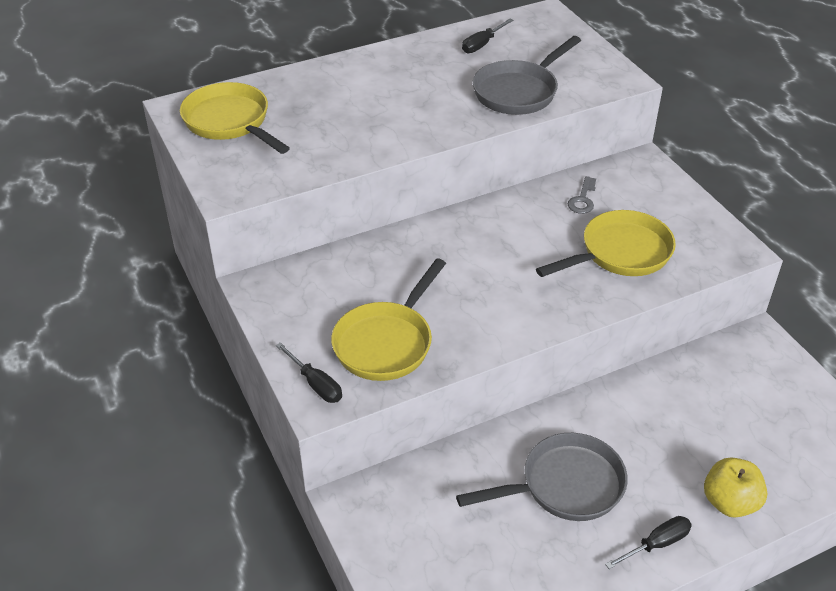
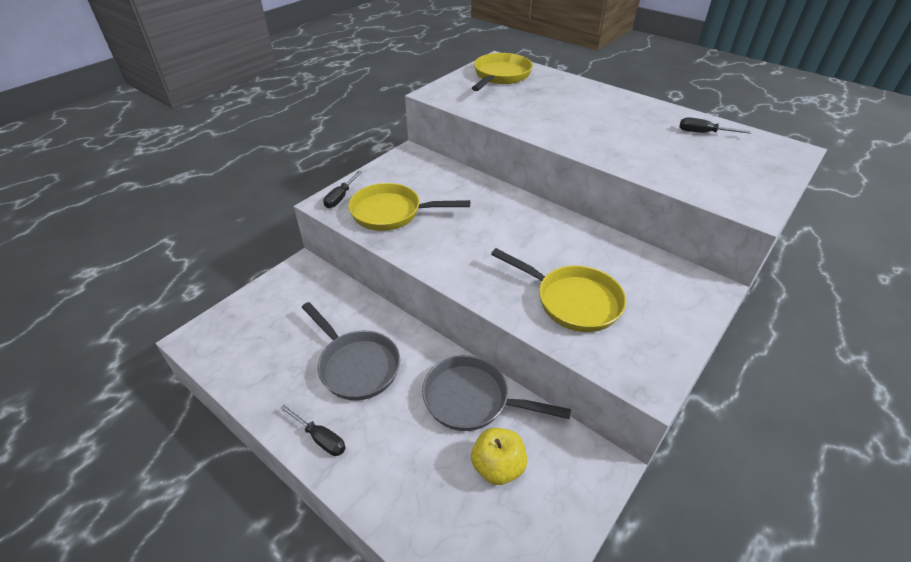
camera: 65 degrees right, 0 degrees up
(519, 92) = (663, 163): grey pan -> grey pan (472, 399)
(582, 199) = (620, 263): grey key -> none
(729, 502) = (383, 483): yellow apple -> yellow apple (498, 467)

